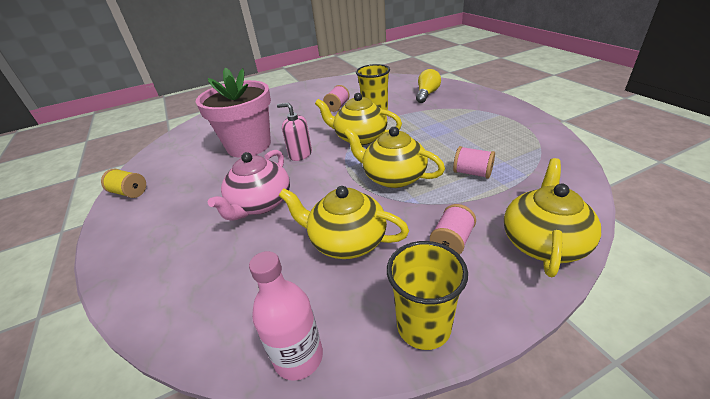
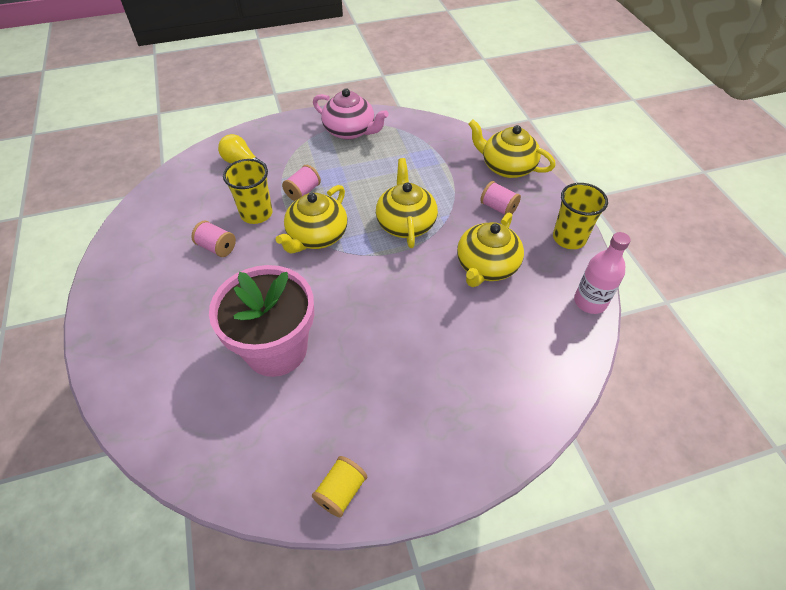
camera: 85 degrees left, 15 degrees up
(260, 204) = (416, 330): pink teapot -> pink teapot (350, 131)
(300, 154) = (328, 293): pink soap dispenser -> none
(393, 177) = (406, 223): yellow teapot -> yellow teapot turned 135 degrees clockwise
(472, 173) = (418, 174): pink spool -> pink spool (303, 192)

